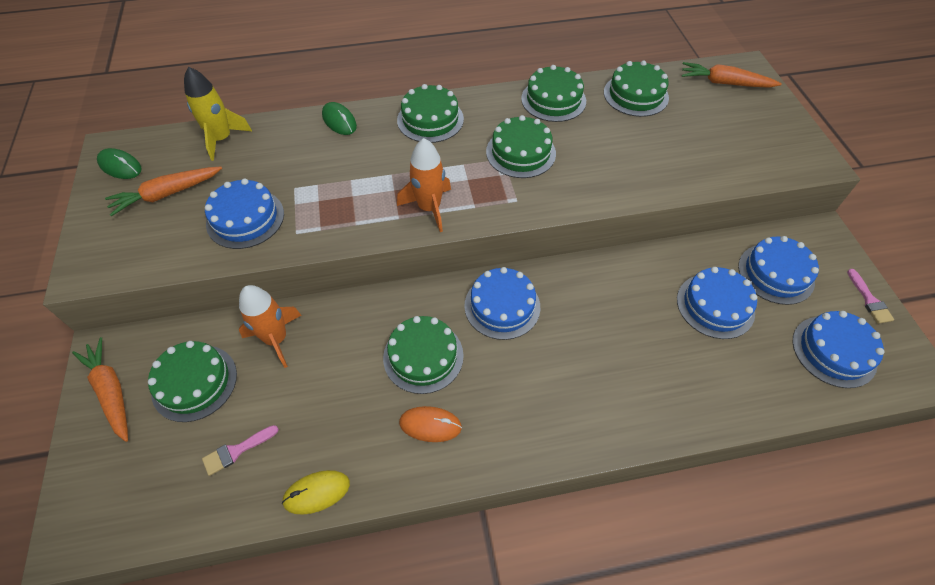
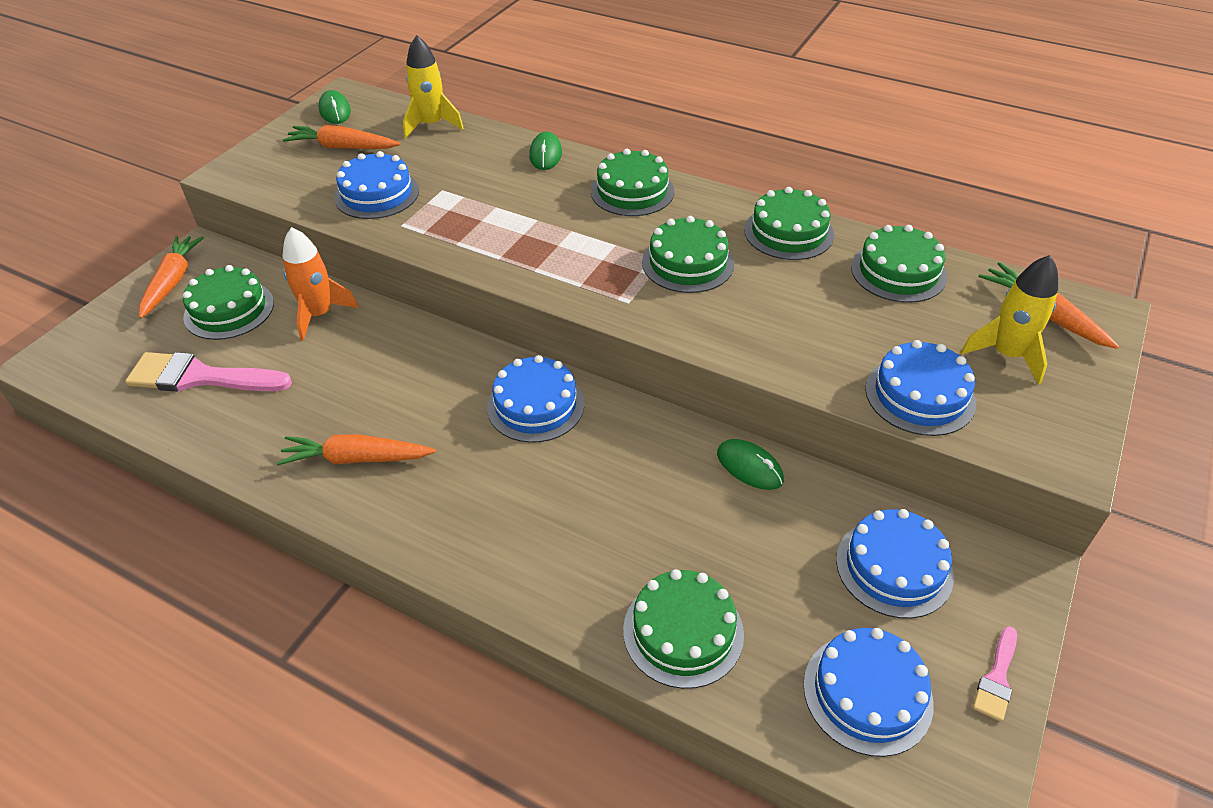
camera: 40 degrees right, 10 degrees down
(236, 451) = (200, 377): pink brush -> pink brush, size x2.01
(317, 492) = (217, 446): yellow mouse -> none
(423, 356) = (415, 401): green cake -> green cake (683, 631)
(429, 208) = (536, 265): orange rocket -> none
(430, 425) = (356, 459): orange mouse -> orange carrot
(656, 264) = (749, 467): none -> green mouse
(715, 305) = (769, 549): blue cake -> blue cake (920, 395)
(735, 117) = (1006, 355): none -> yellow rocket

